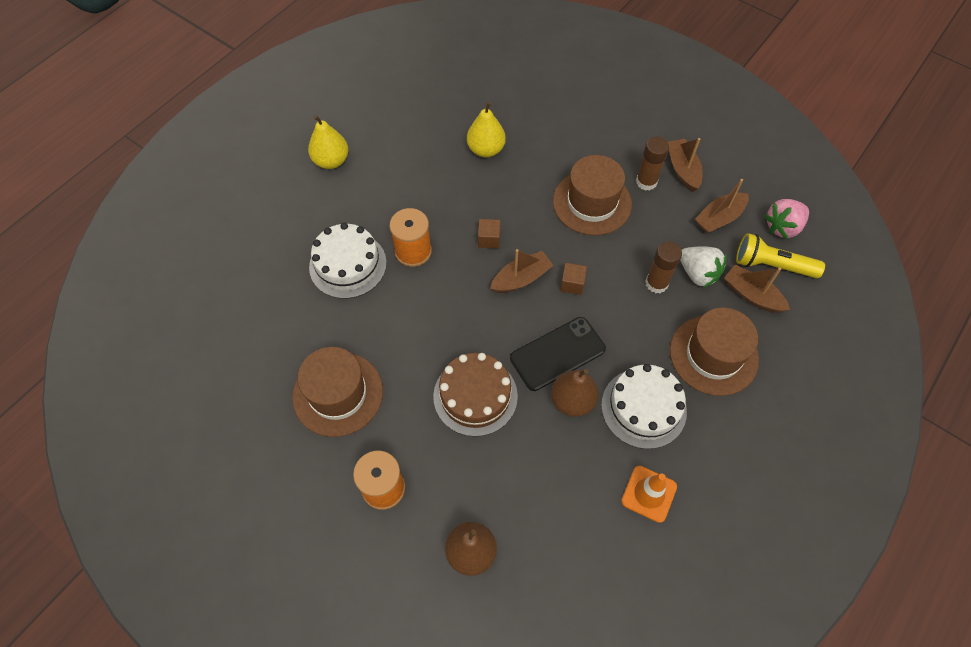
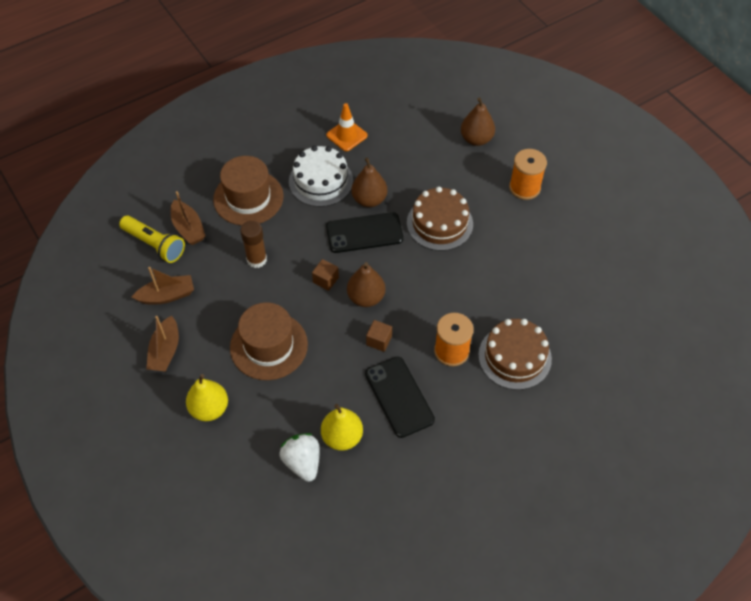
camera: 160 degrees left, 5 degrees down
(331, 161) = (507, 477): yellow pear -> yellow pear (209, 409)
(338, 394) = (545, 255): brown hat -> none
(348, 265) = (514, 357): white cake -> brown cake
(449, 195) = (399, 396): none -> black phone
(521, 278) = (366, 297): brown boat -> brown pear
(646, 182) = (206, 350): brown glue stick -> none
(698, 273) = (218, 257): white strawberry -> white strawberry (302, 462)
(783, 227) = (120, 271): pink strawberry -> none

